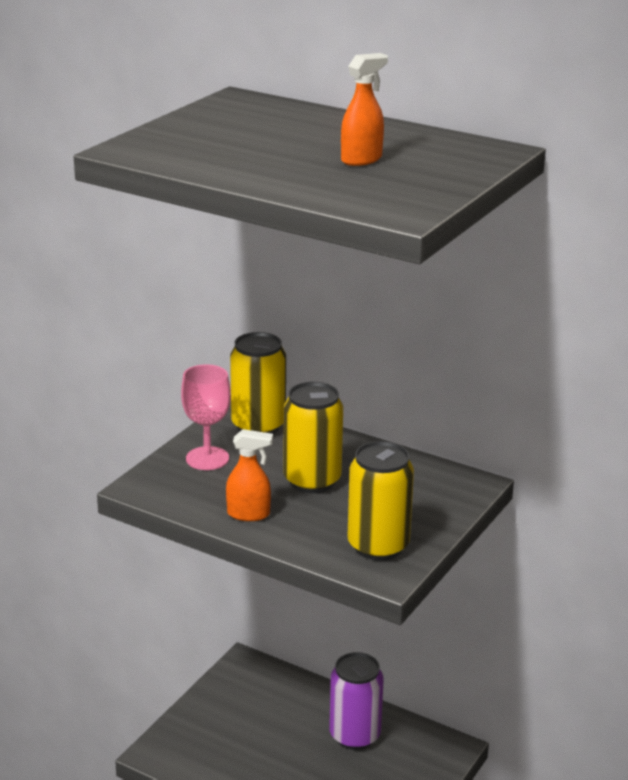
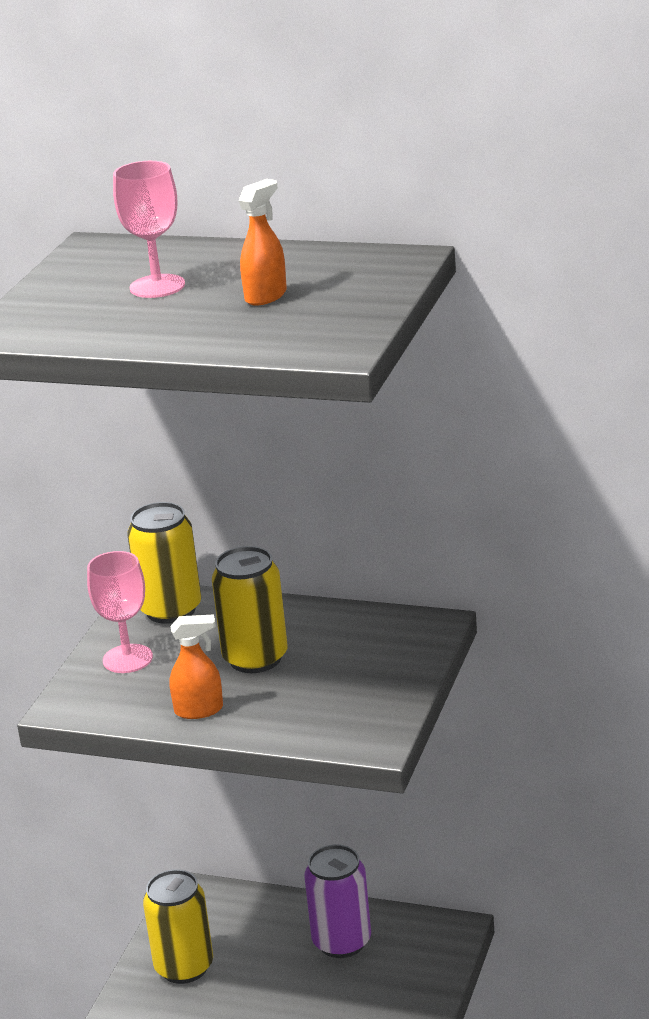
camera: 10 degrees left, 0 degrees up
(274, 137) = (157, 286): none -> pink goblet
(378, 546) = (354, 714): yellow can -> yellow can (184, 967)

